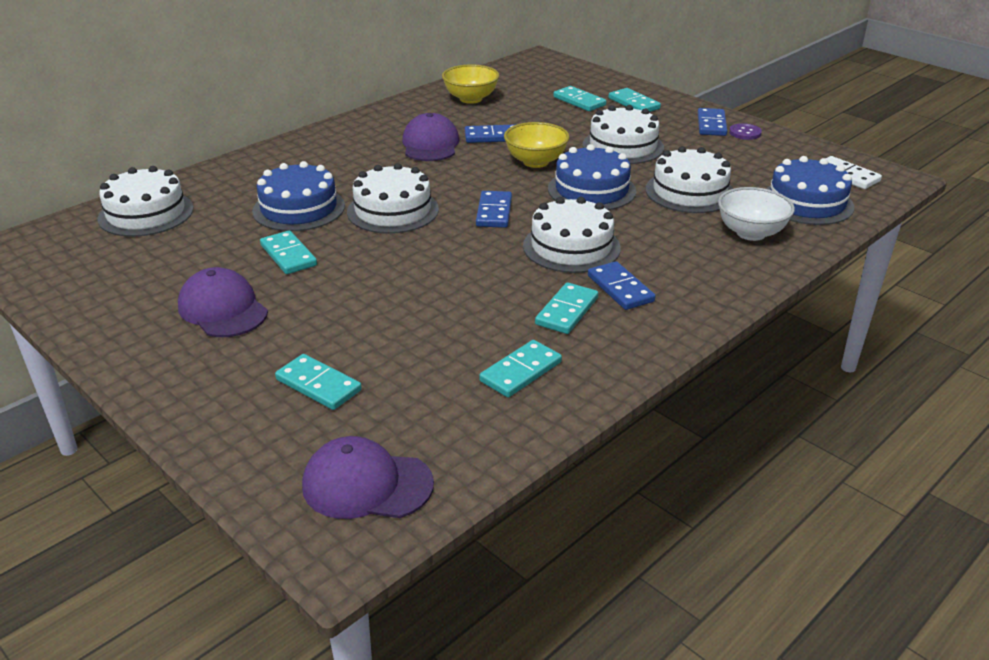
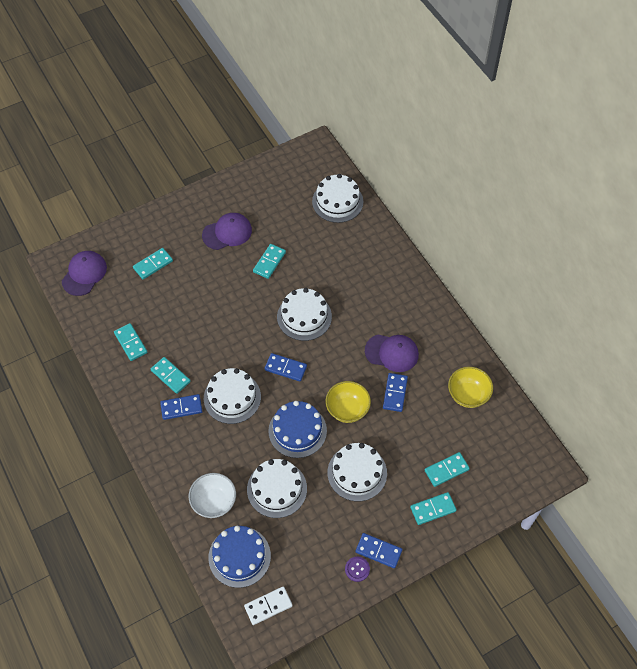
camera: 105 degrees right, 25 degrees up
(288, 255) = (269, 262): turquoise domino -> turquoise domino turned 45 degrees counterclockwise
(299, 208) = (321, 271): blue cake -> none

